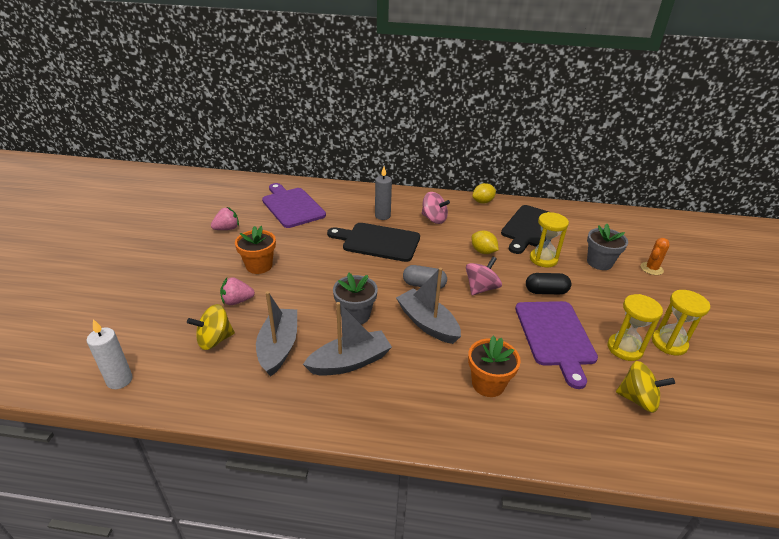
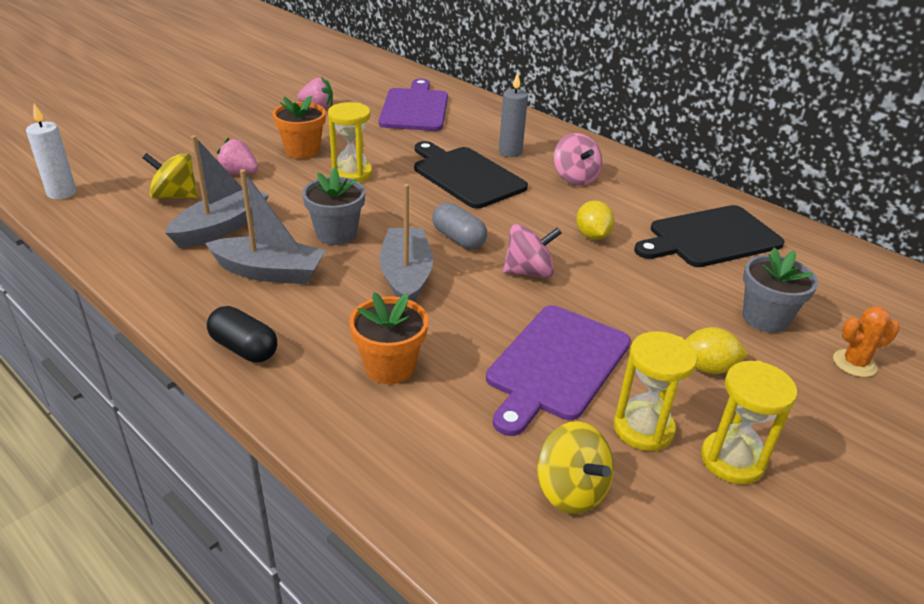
camera: 35 degrees right, 0 degrees up
(482, 202) = (678, 183): yellow lemon -> yellow lemon (707, 368)
(543, 259) = (673, 278): yellow hourglass -> yellow hourglass (352, 174)
(546, 291) = (619, 314): black capsule -> black capsule (244, 348)

